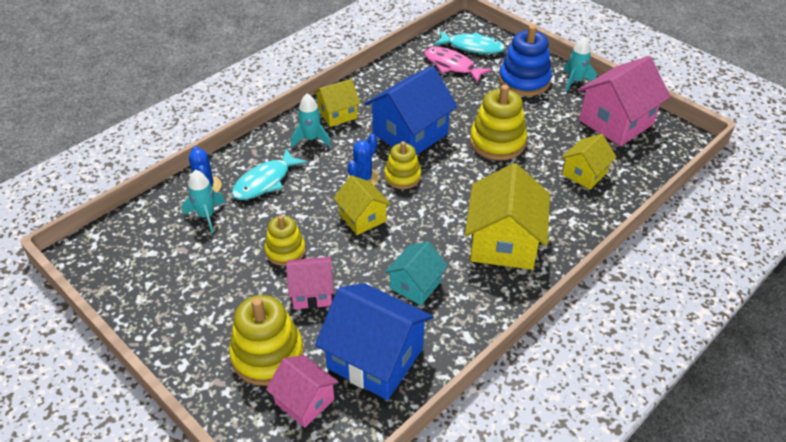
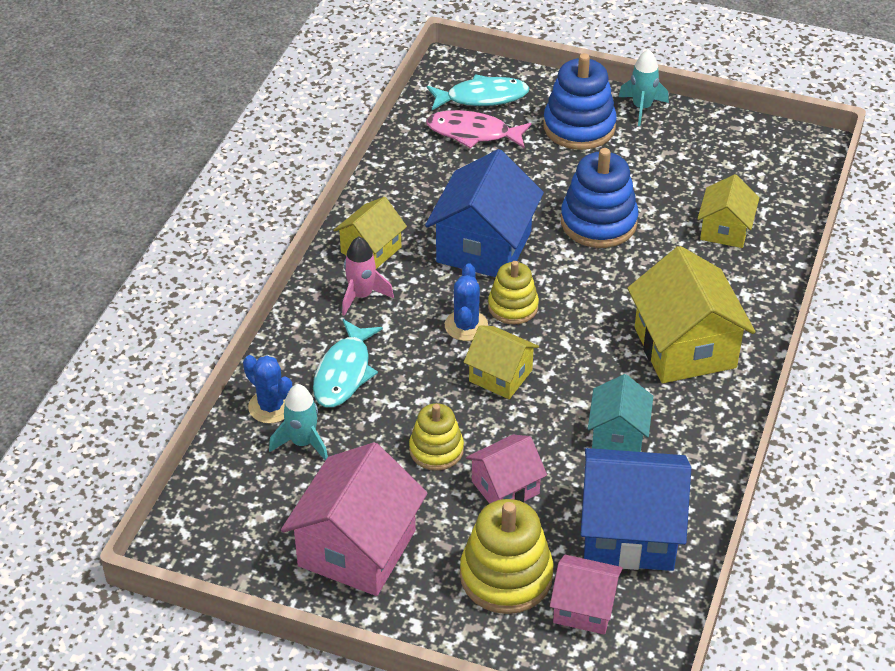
camera: 25 degrees left, 0 degrees up
(311, 139) = (361, 296): turquoise rocket -> pink rocket
(497, 142) = (598, 222): yellow stacking toy -> blue stacking toy
(616, 122) = (722, 149): pink house -> pink house (357, 548)

